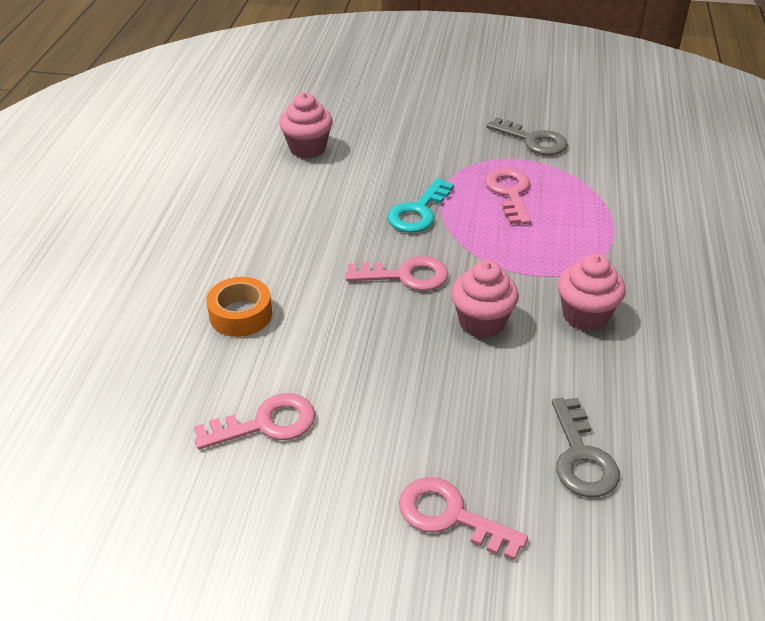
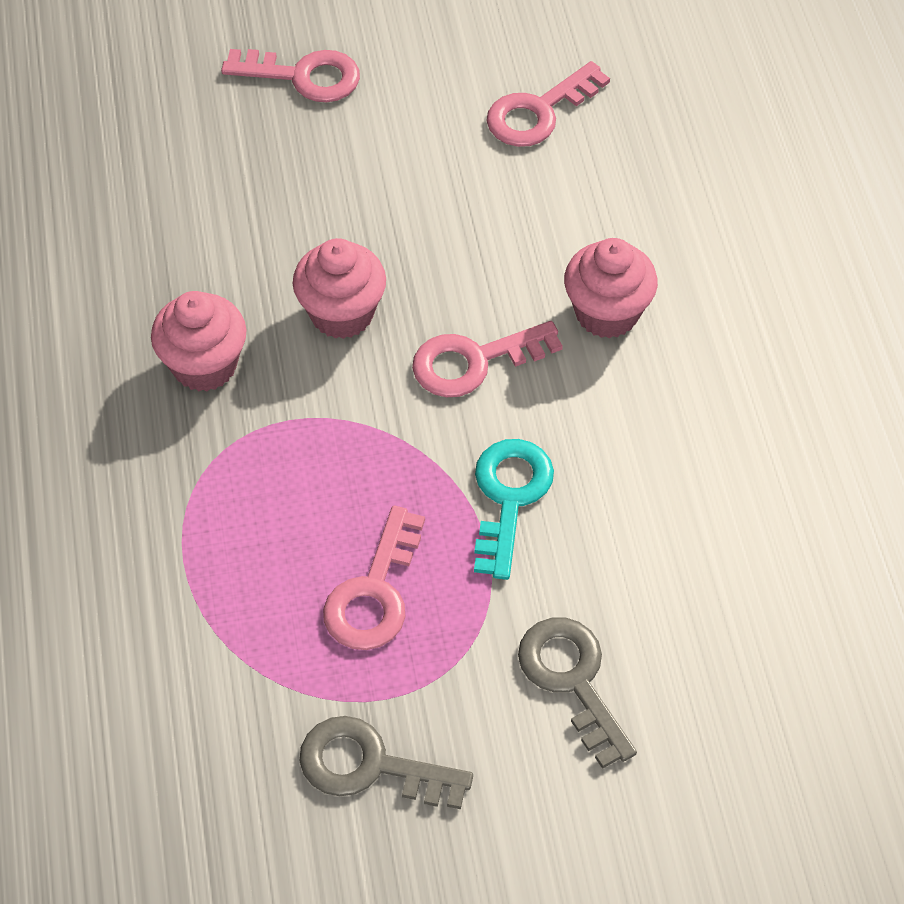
camera: 160 degrees right, 15 degrees up
(240, 314) = (658, 235): orange tape -> none
(307, 148) = (776, 601): pink cupcake -> pink cupcake (607, 313)
(509, 193) = (374, 593): pink key -> pink key turned 45 degrees clockwise
(581, 457) = (180, 171): grey key -> grey key (572, 680)

